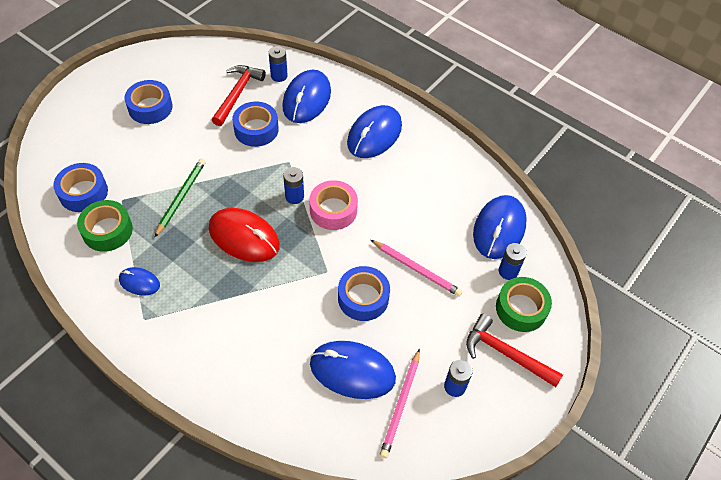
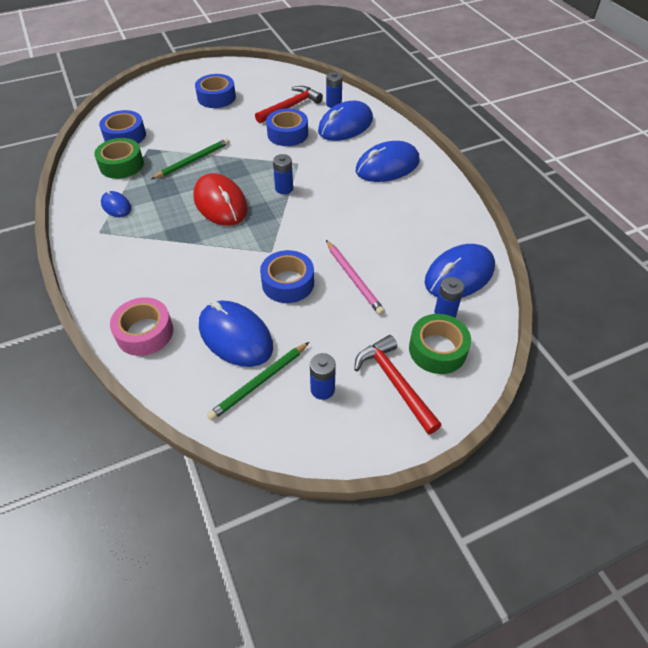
camera: 30 degrees right, 5 degrees down
(333, 210) = (310, 209): pink tape -> pink tape (145, 332)
(401, 405) = (259, 382): pink pencil -> green pencil

